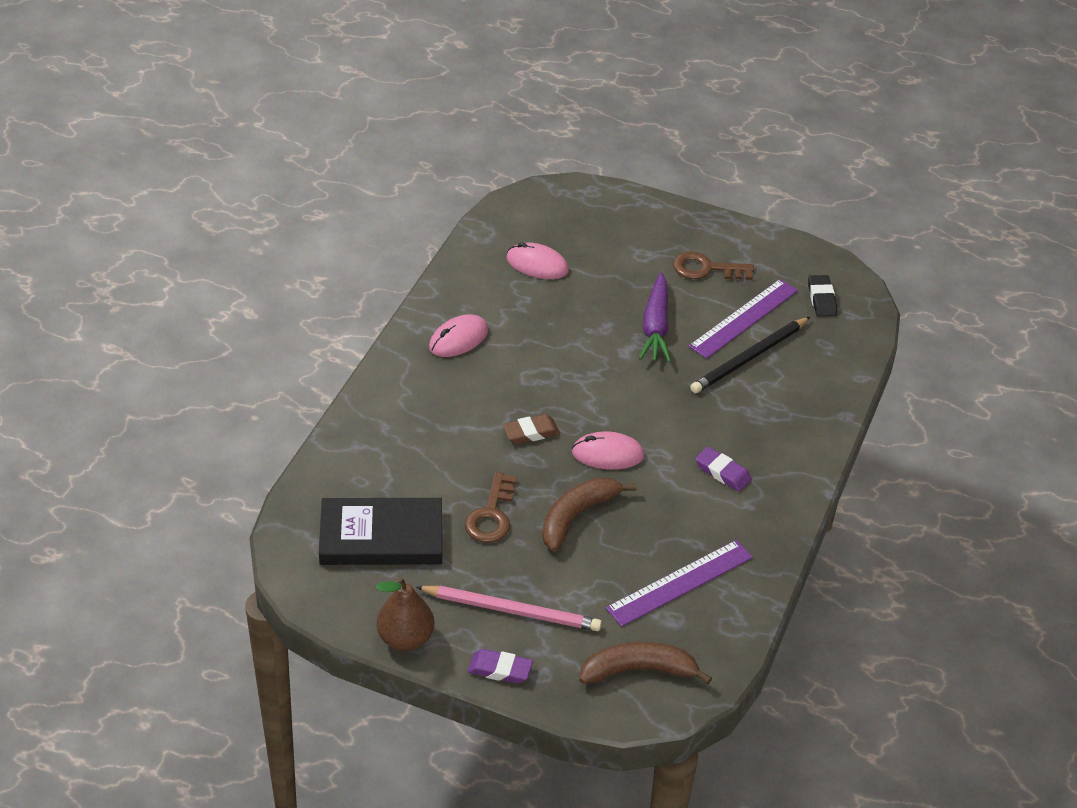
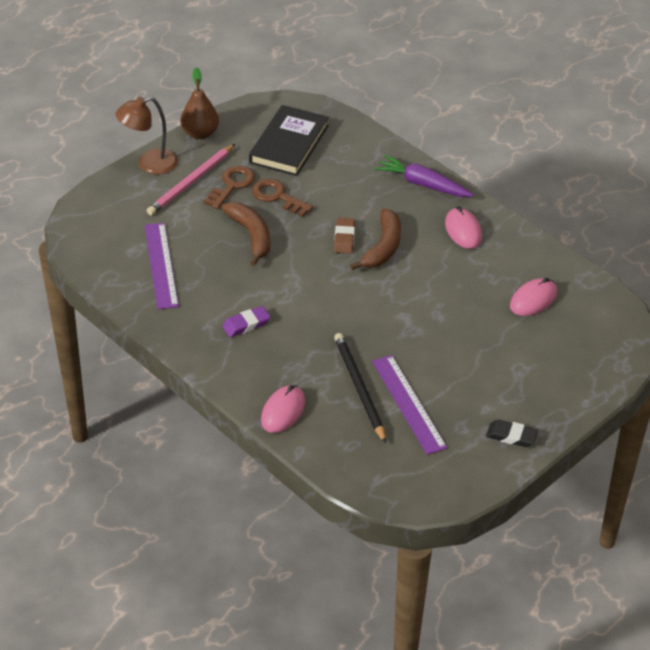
camera: 115 degrees right, 0 degrees up
(500, 669) = (149, 164): purple eraser -> brown lamp
(607, 454) = (300, 270): pink mouse -> pink mouse (283, 411)
(638, 670) = (106, 221): brown banana -> brown banana (383, 247)
(655, 326) = (424, 345): purple carrot -> purple carrot (422, 184)
(706, 269) = (483, 404): brown key -> brown key (232, 185)
(821, 299) = (408, 467): black eraser -> black eraser (511, 436)

